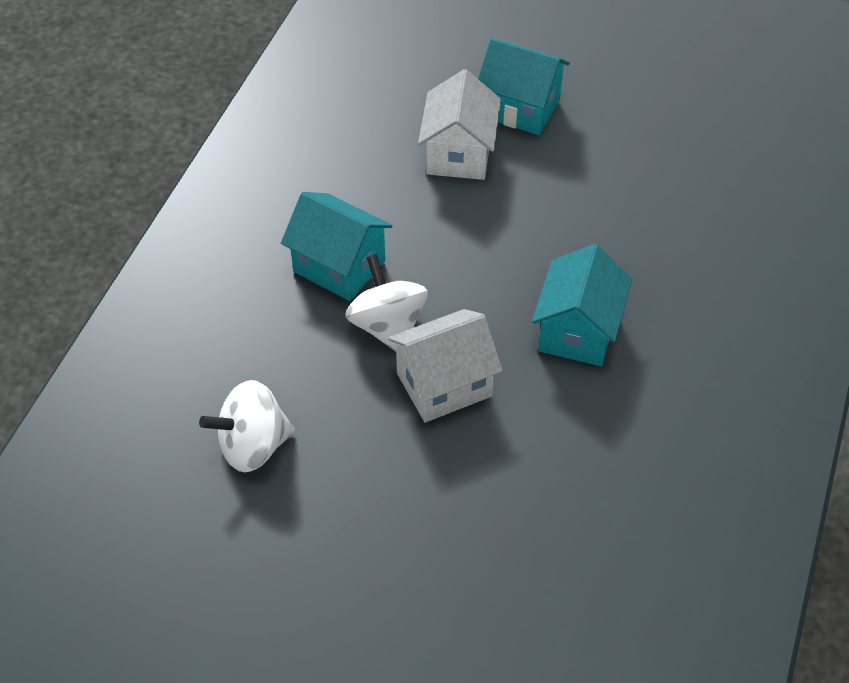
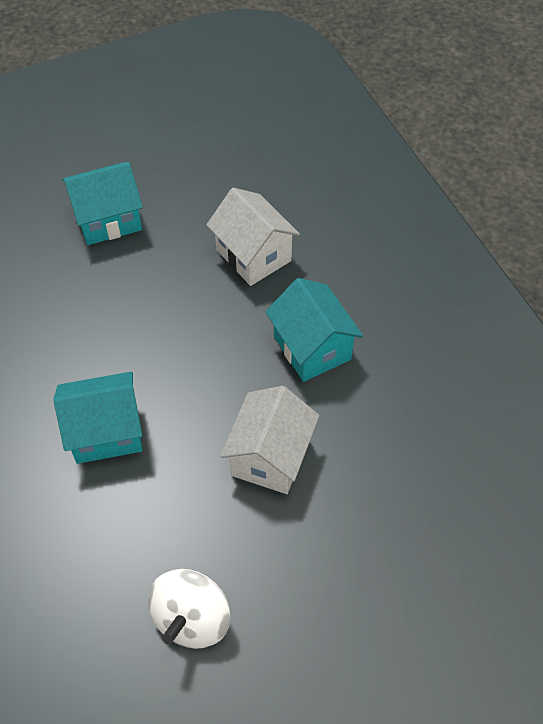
camera: 45 degrees left, 5 degrees up
(387, 326) = (188, 447): white spinning top -> none
(458, 154) = (101, 283): white house -> white house (253, 255)

